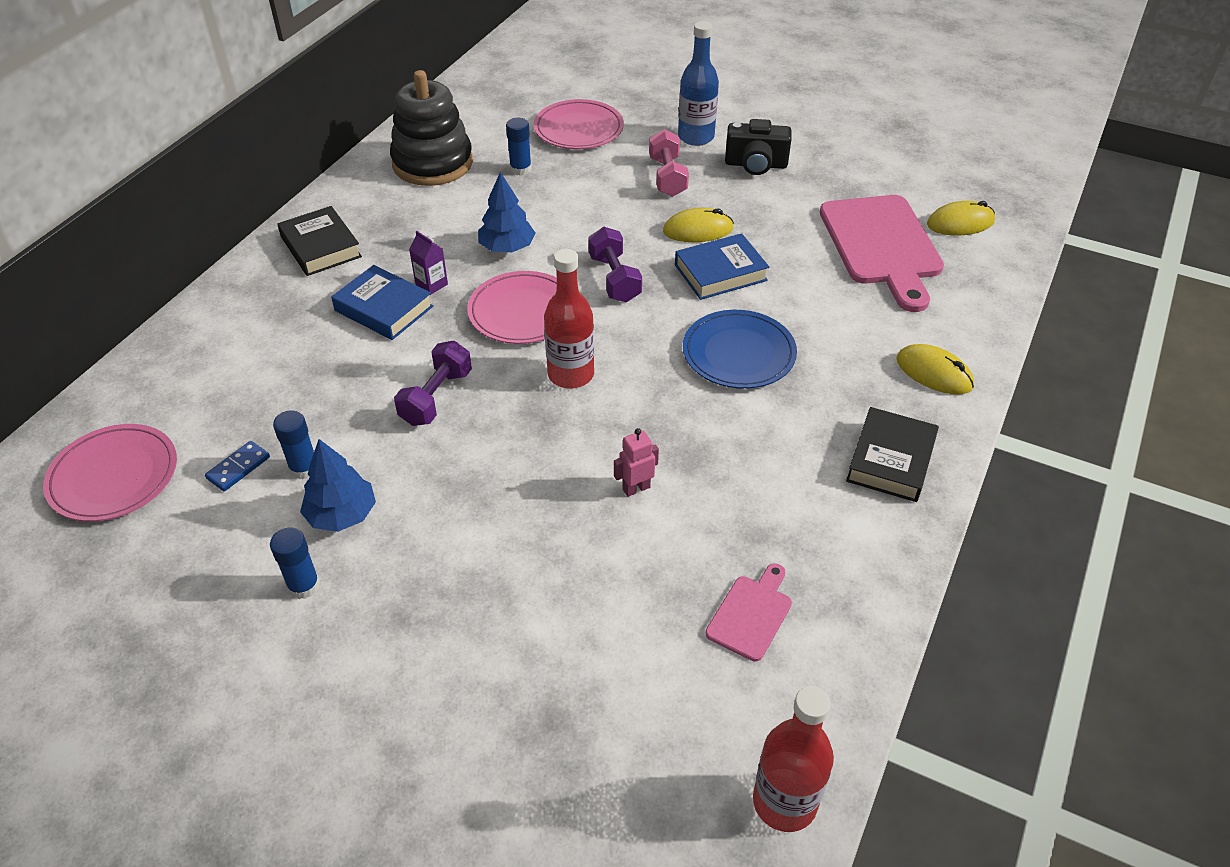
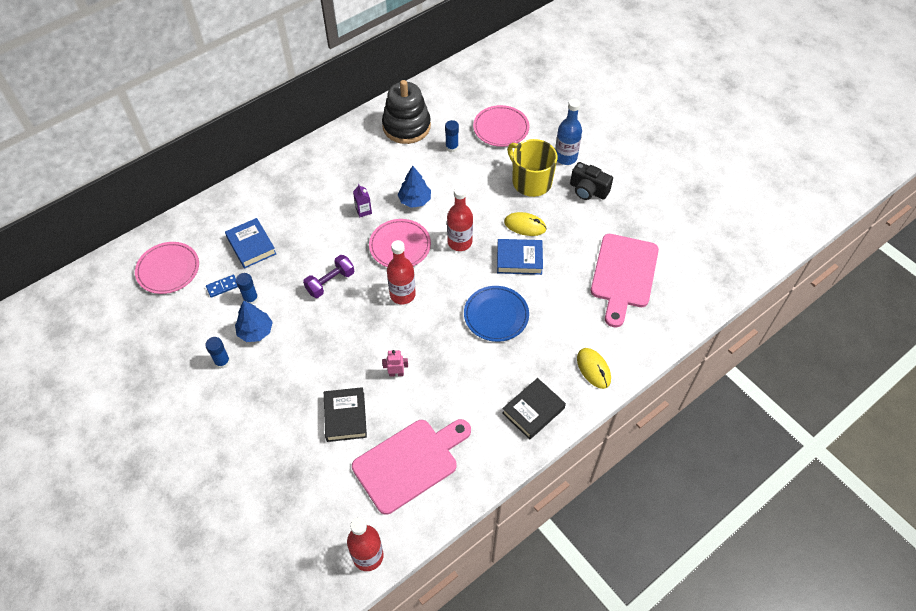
camera: 25 degrees right, 10 degrees up
(321, 247) = (321, 165): black book -> black book (345, 416)
(384, 308) = (332, 217): blue book -> blue book (251, 246)
(614, 279) = (459, 242): purple dumbbell -> red bottle
(667, 177) = (531, 181): pink dumbbell -> yellow mug
(751, 614) = (409, 462): pink cutting board -> pink cutting board, size x2.10
(960, 223) = (682, 276): yellow mouse -> none

